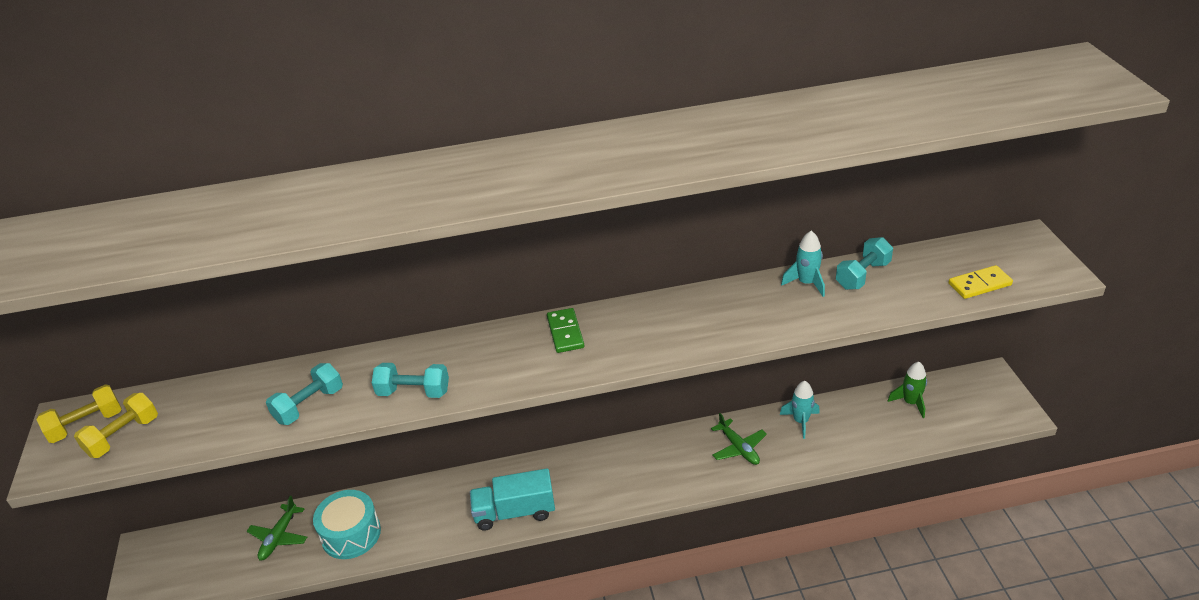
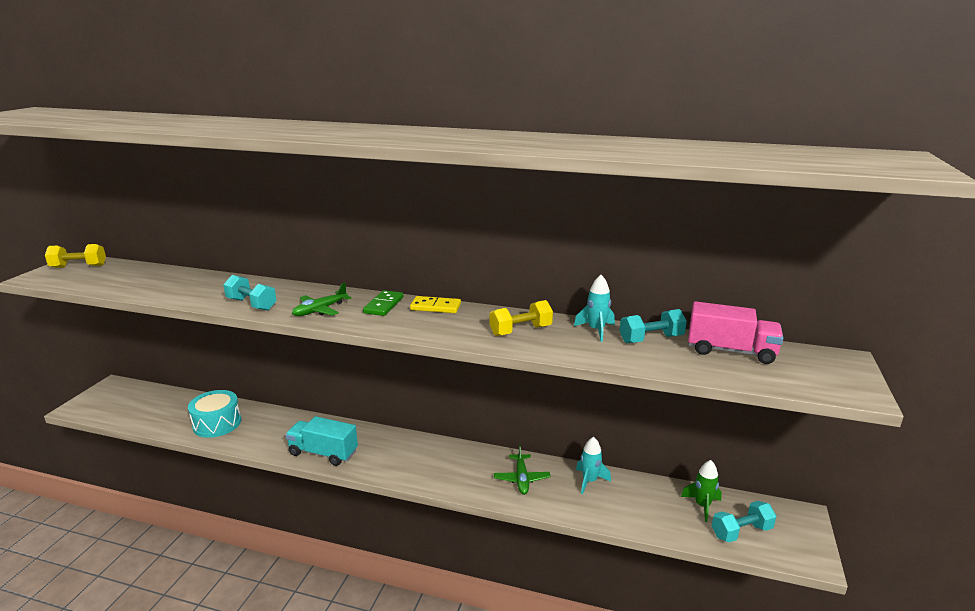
camera: 25 degrees right, 15 degrees down
(123, 436) = (85, 276): yellow dumbbell -> yellow dumbbell (520, 331)
(279, 537) = (179, 408): green plane -> green plane (320, 310)
(309, 405) = (189, 292): turquoise dumbbell -> turquoise dumbbell (741, 532)
(937, 263) = (730, 351): none -> pink truck
(979, 284) = (758, 375): yellow domino -> yellow domino (435, 307)

